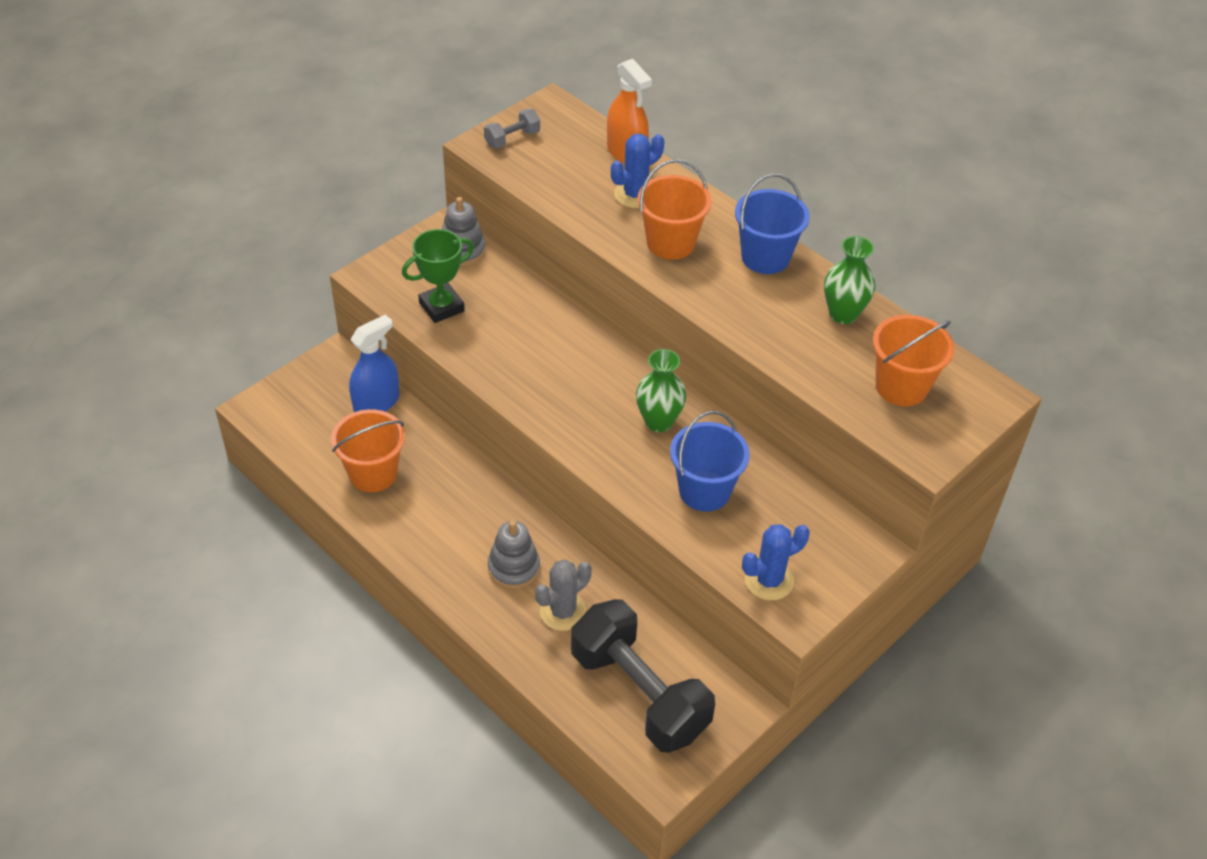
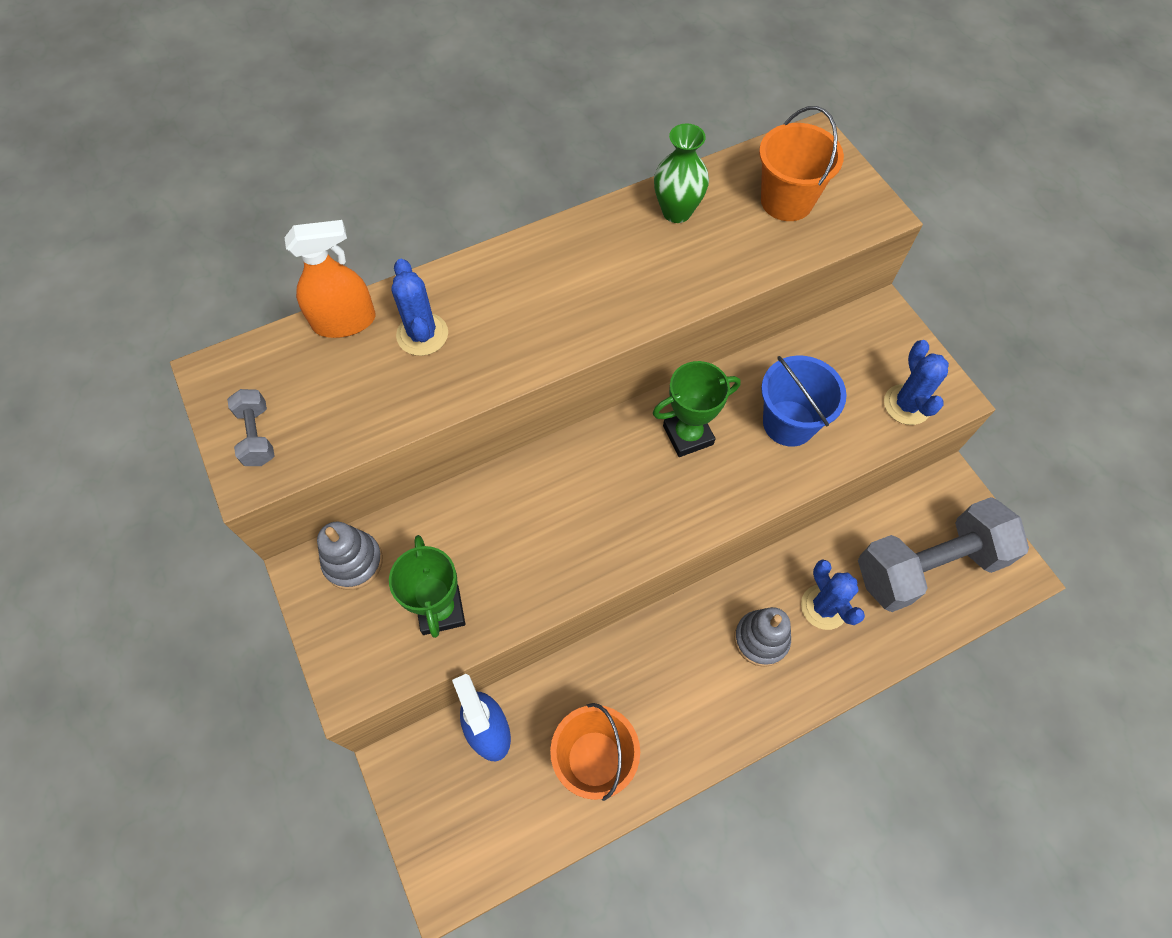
camera: 70 degrees left, 15 degrees up
(563, 611) = (824, 607): grey cactus -> blue cactus
(639, 693) = (928, 566): black dumbbell -> grey dumbbell
(658, 421) = (688, 435): green vase -> green trophy
(670, 243) = (517, 324): orange bucket -> none
(765, 257) = (572, 247): blue bucket -> none

